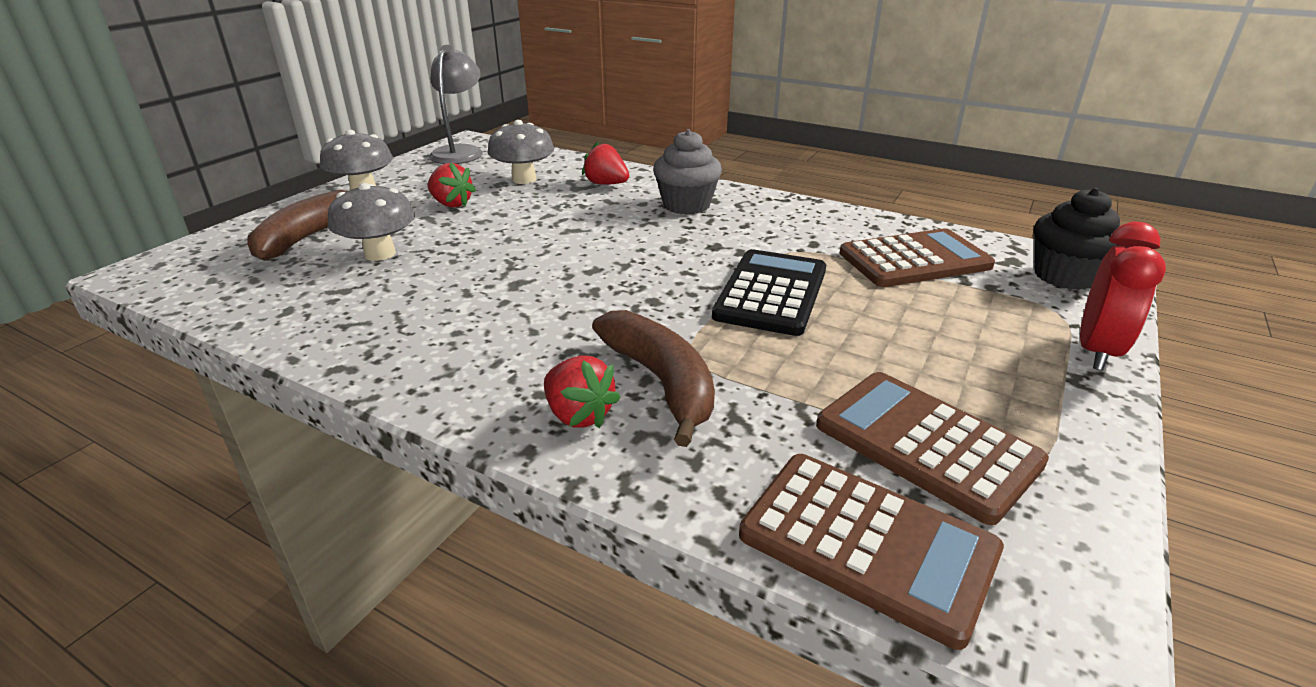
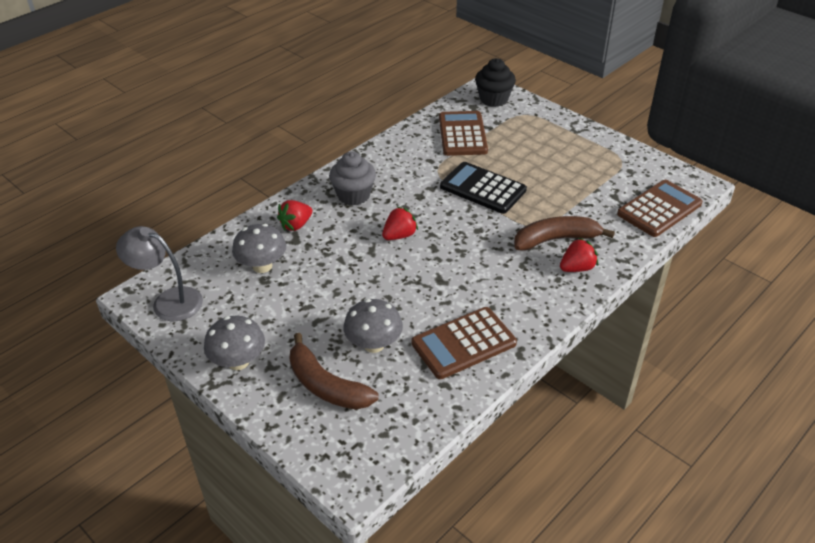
camera: 75 degrees left, 10 degrees up
(451, 204) = (296, 308): red strawberry -> red strawberry (399, 235)
(926, 444) = (610, 180): brown calculator -> brown calculator (463, 343)
(1096, 351) = (557, 117): red clock -> none

